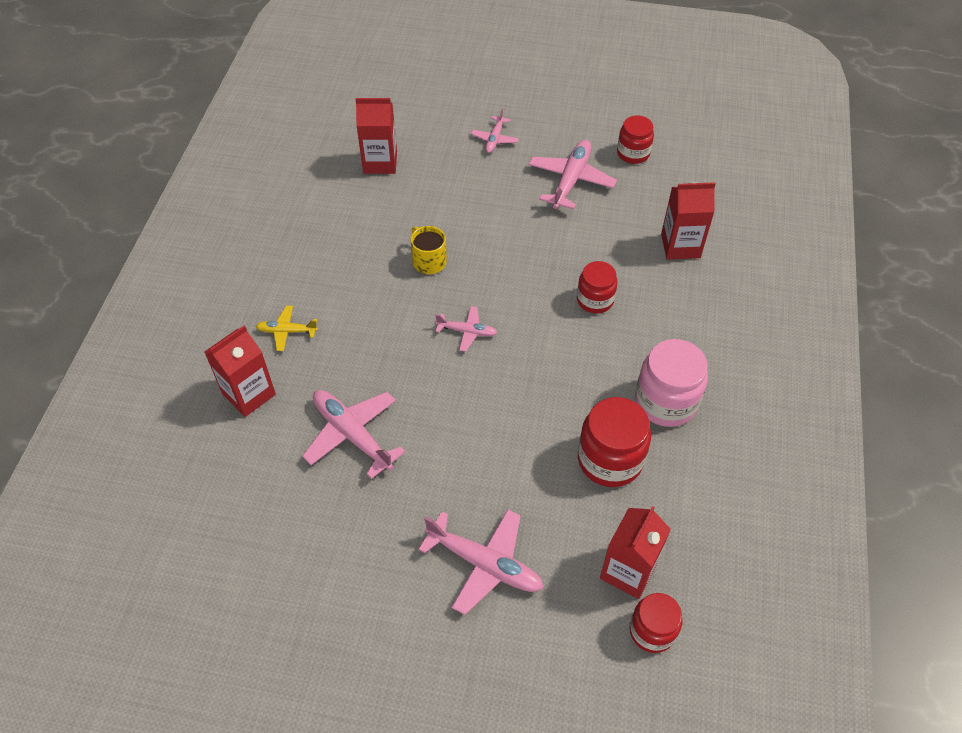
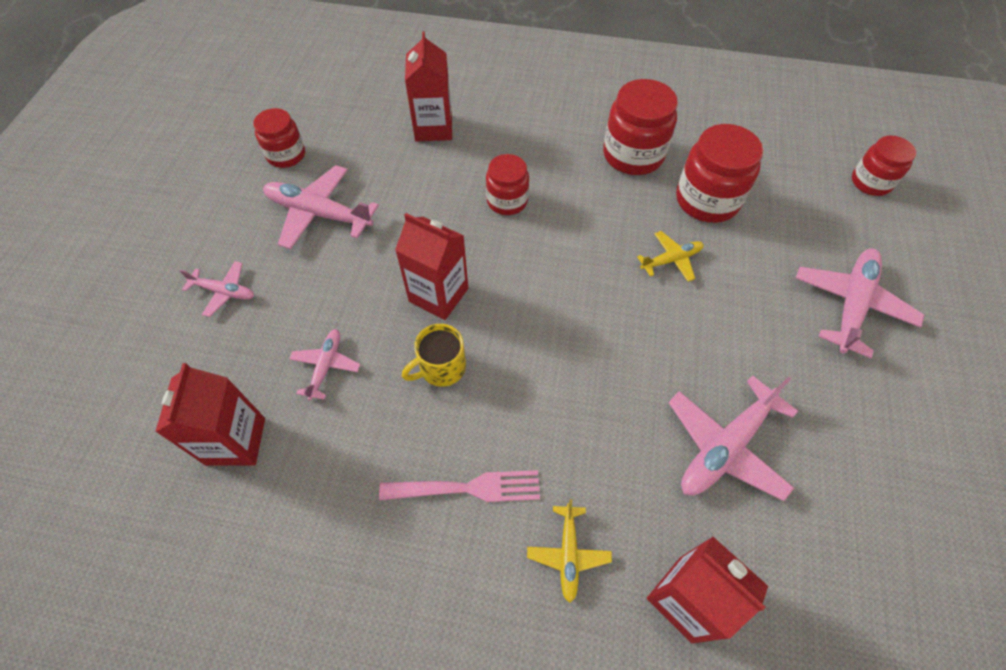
camera: 90 degrees left, 5 degrees up
(337, 278) = (467, 488): none -> pink fork
(467, 331) = (556, 322): pink plane -> pink plane (326, 366)
(533, 419) = (671, 260): none -> yellow plane
(628, 571) = (820, 194): red carton -> red carton (438, 295)
(665, 402) = (633, 155): pink jar -> red jar

